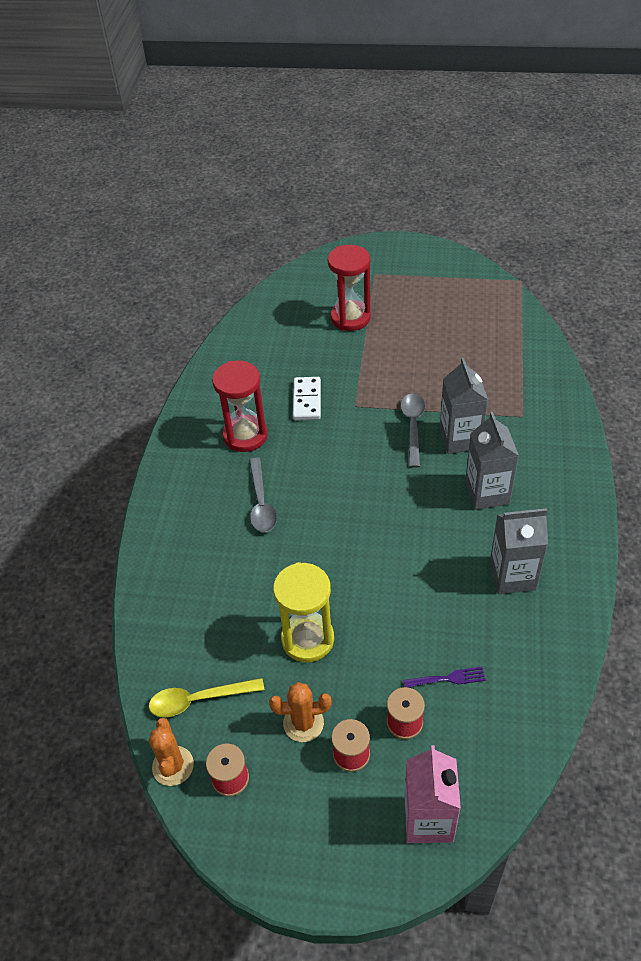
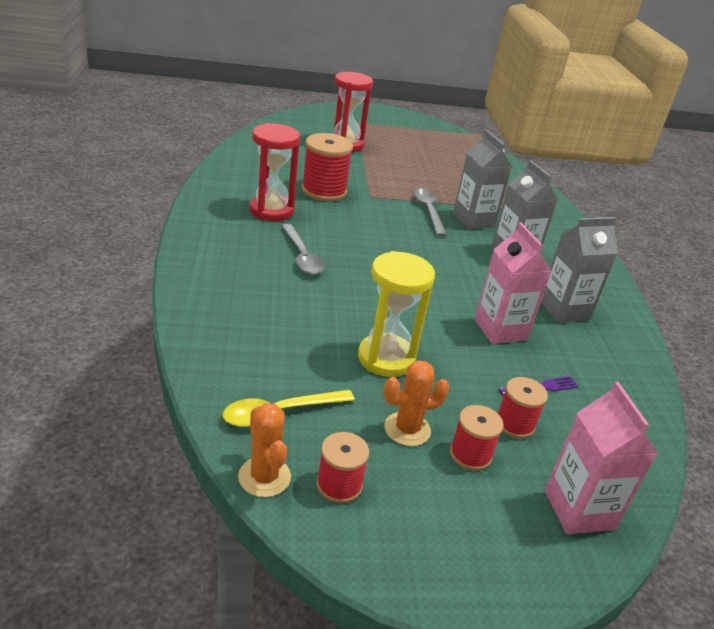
camera: 20 degrees left, 15 degrees down
(307, 400) = (324, 191): white domino -> red spool
(432, 603) = (500, 330): none -> pink carton

